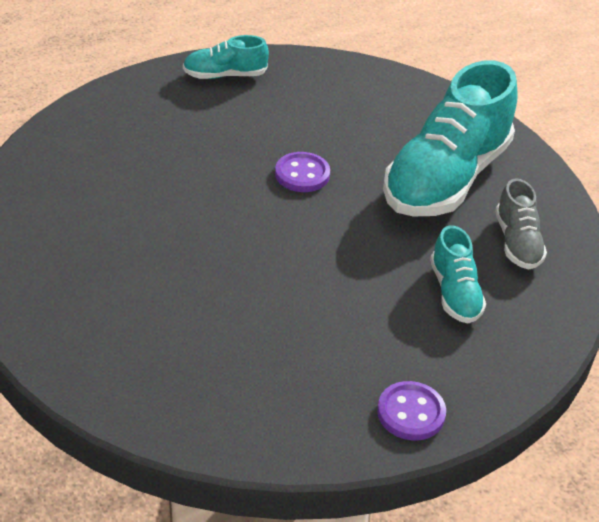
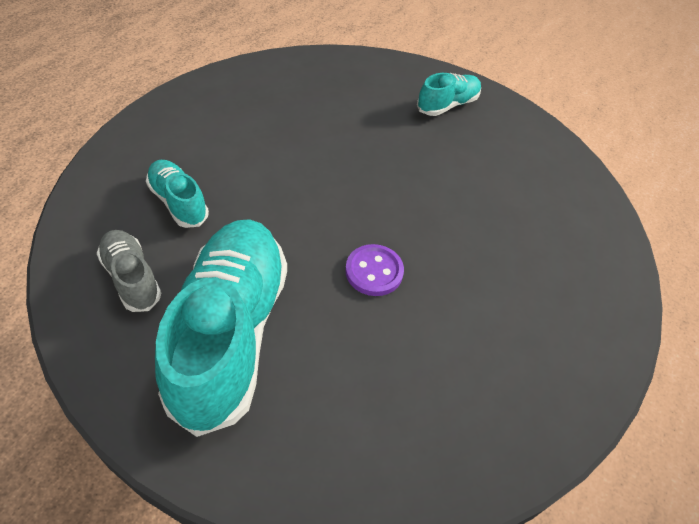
camera: 150 degrees right, 10 degrees up
(225, 75) = (557, 382): turquoise shoe -> turquoise shoe (447, 105)
(411, 413) = (182, 107): purple button -> none

